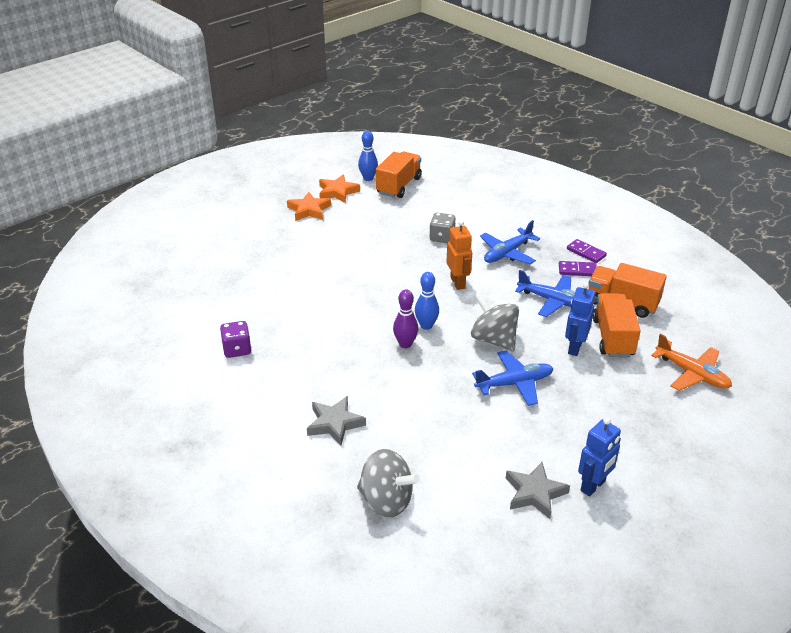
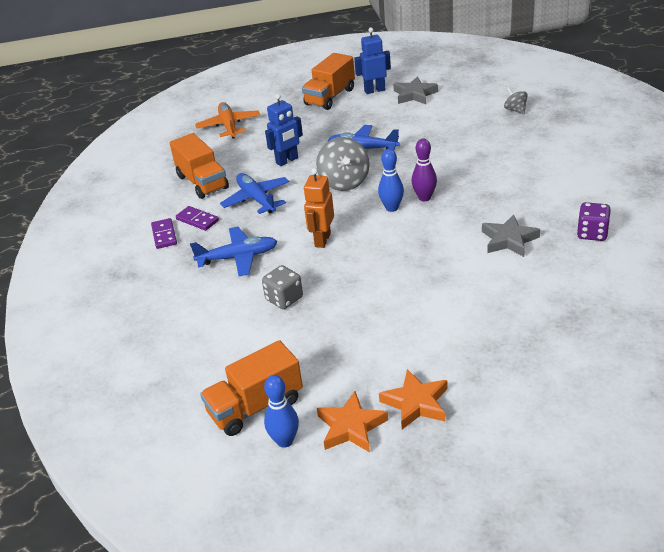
camera: 145 degrees left, 0 degrees up
(335, 423) = (526, 156): grey star -> grey star (509, 240)
(386, 501) = (515, 110): grey spinning top -> grey spinning top, size x0.54
(613, 337) = (248, 160): orange truck -> orange truck (330, 97)

